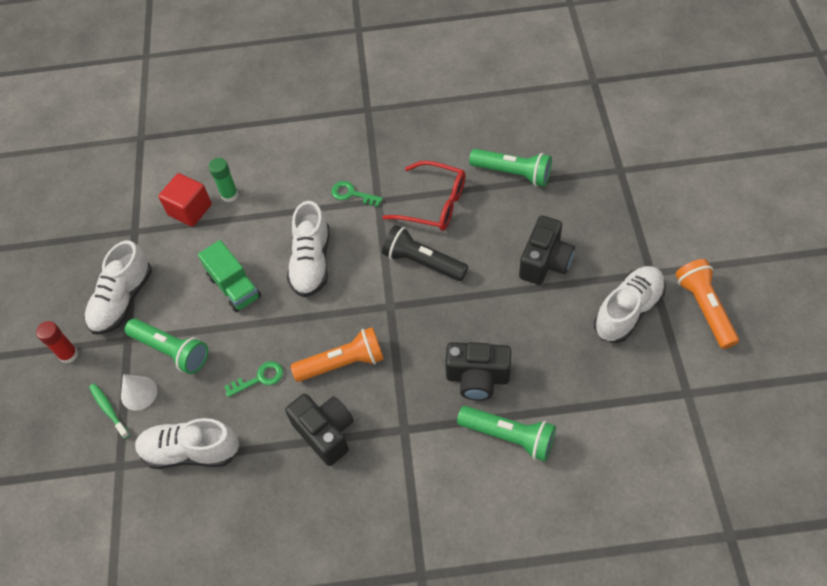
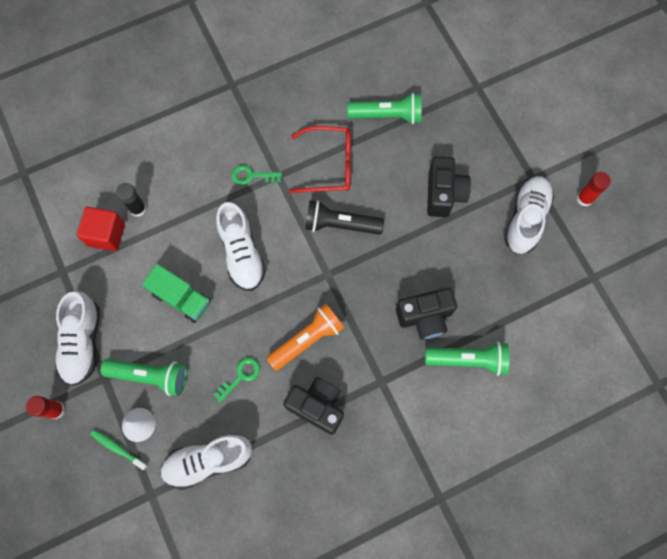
camera: 25 degrees left, 15 degrees up
(229, 195) = (138, 209): green glue stick -> black glue stick
(704, 308) = (584, 198): orange flashlight -> red glue stick

